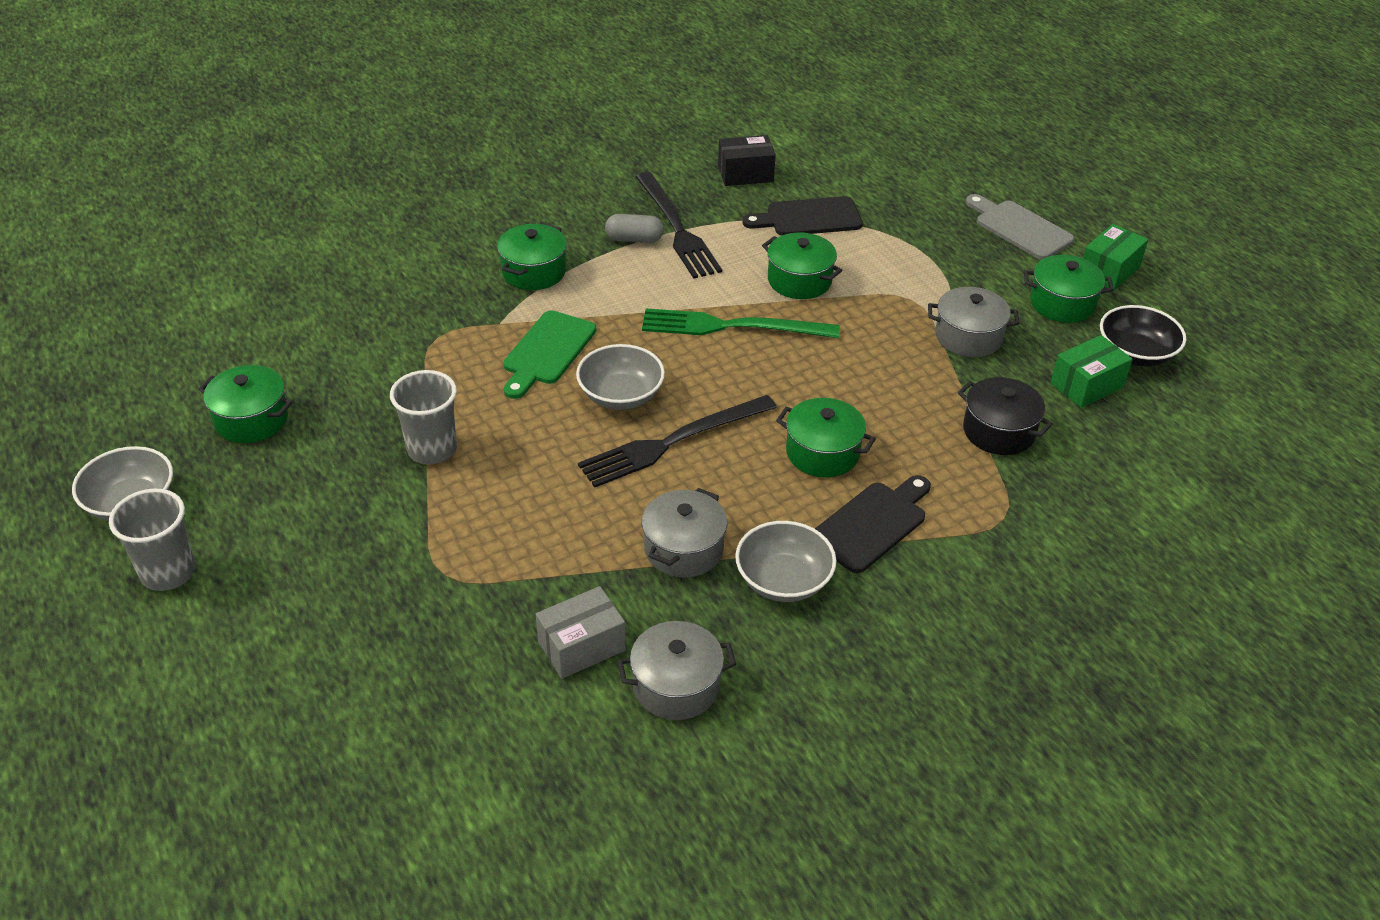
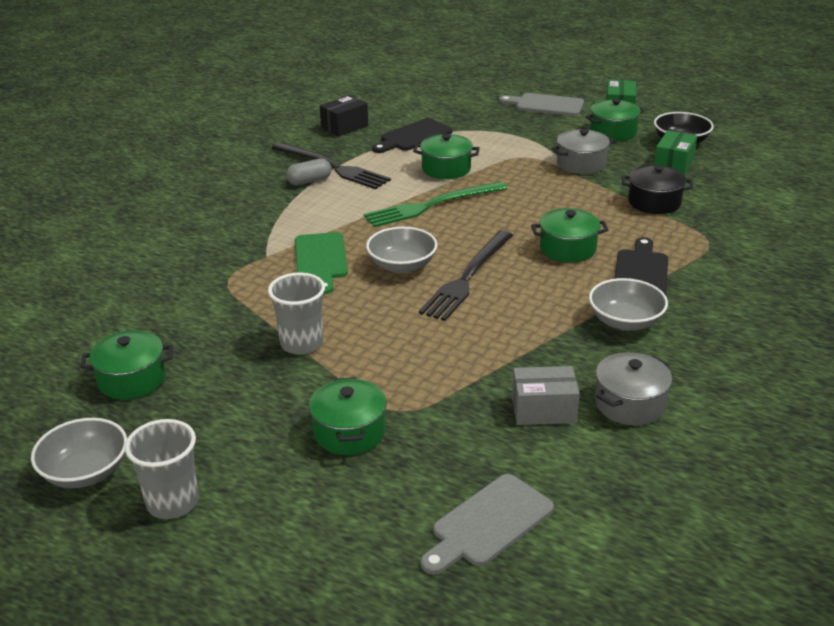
camera: 30 degrees left, 10 degrees down
(400, 745) = (488, 523): none -> grey cutting board
(534, 272) = (257, 220): green pot -> green pot (349, 432)
(581, 646) = (543, 410): grey box -> grey box turned 60 degrees clockwise
(683, 549) = (544, 330): grey pot -> none

